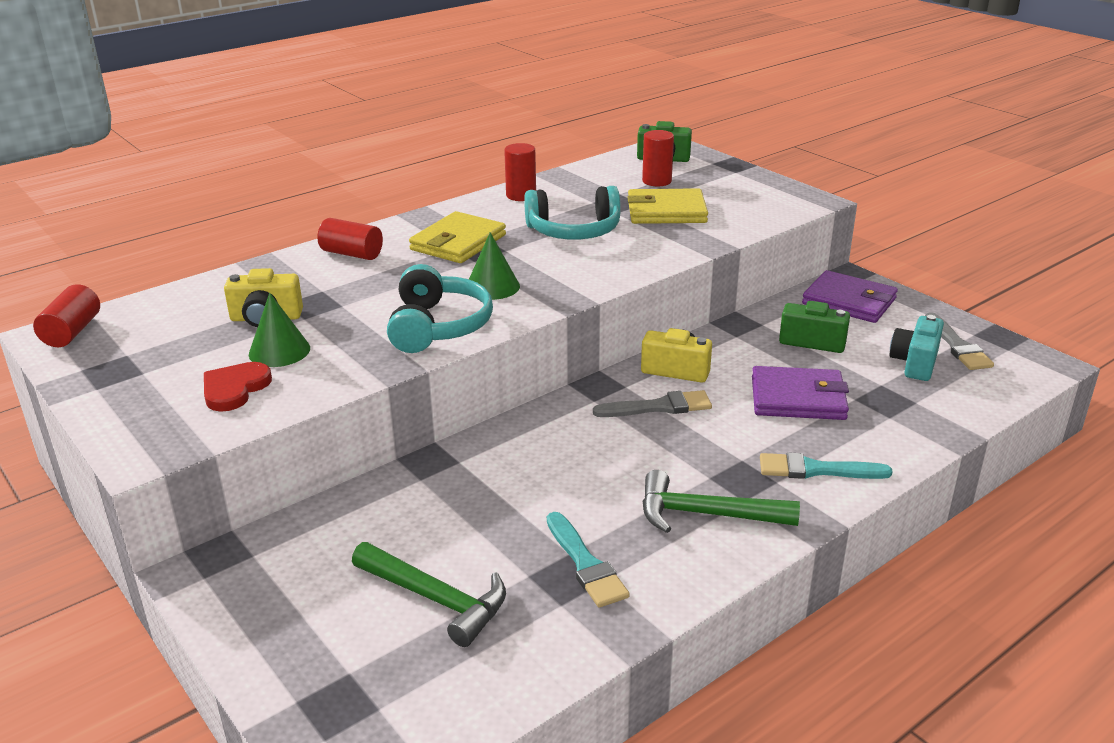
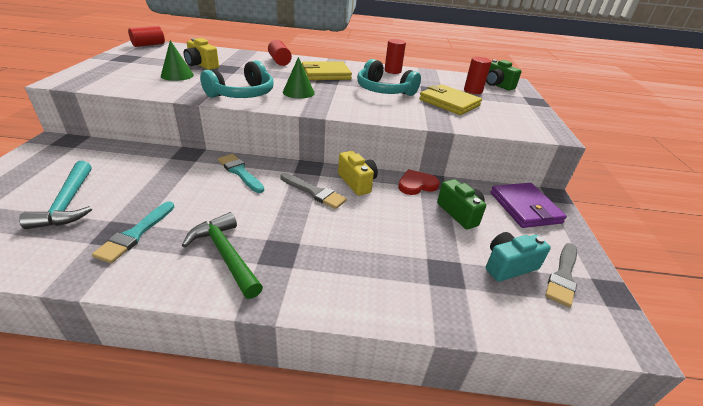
camera: 40 degrees right, 5 degrees up
(235, 389) = (134, 78): red heart -> red heart (416, 184)
(436, 599) = (68, 203): green hammer -> turquoise hammer
(798, 398) = (392, 235): purple wallet -> none
(816, 470) = (325, 278): turquoise brush -> turquoise brush (240, 172)

